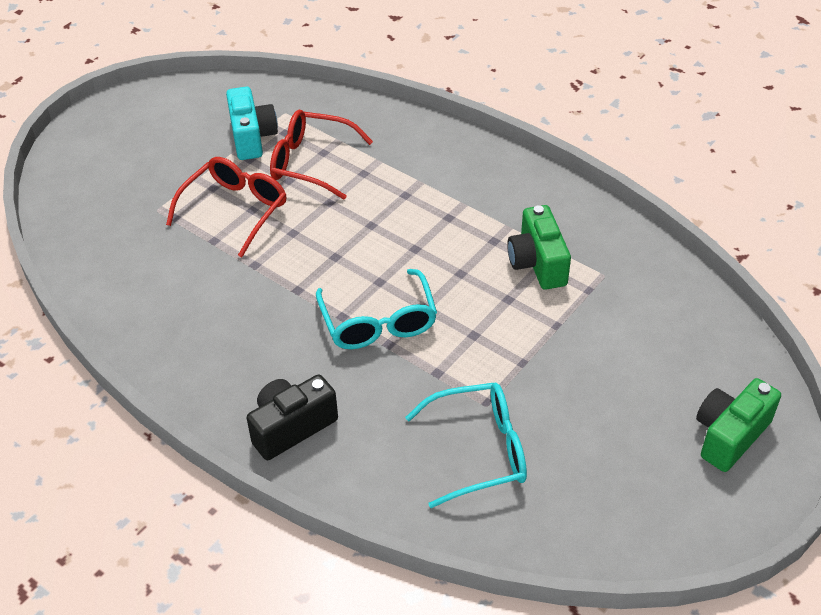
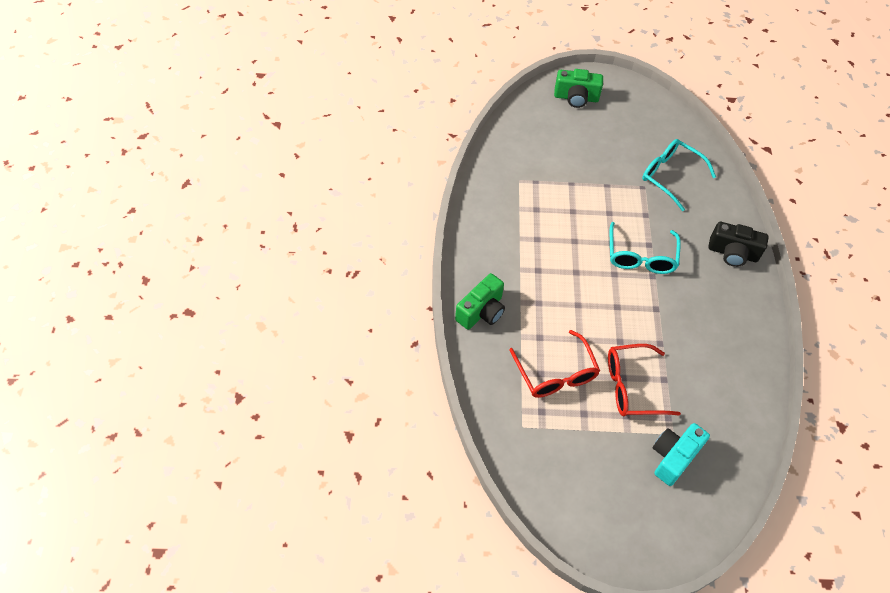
camera: 130 degrees left, 10 degrees up
(252, 137) = (563, 428): turquoise camera -> turquoise camera (673, 457)
(378, 322) = (640, 257): turquoise glasses -> turquoise glasses turned 150 degrees clockwise
(537, 263) = (536, 211): green camera -> green camera (481, 311)

